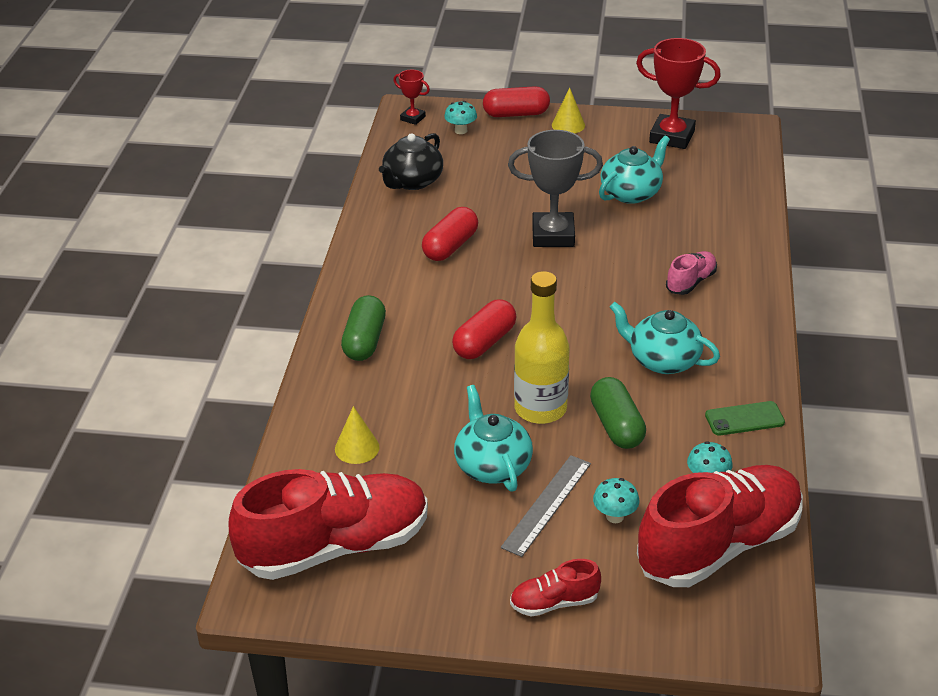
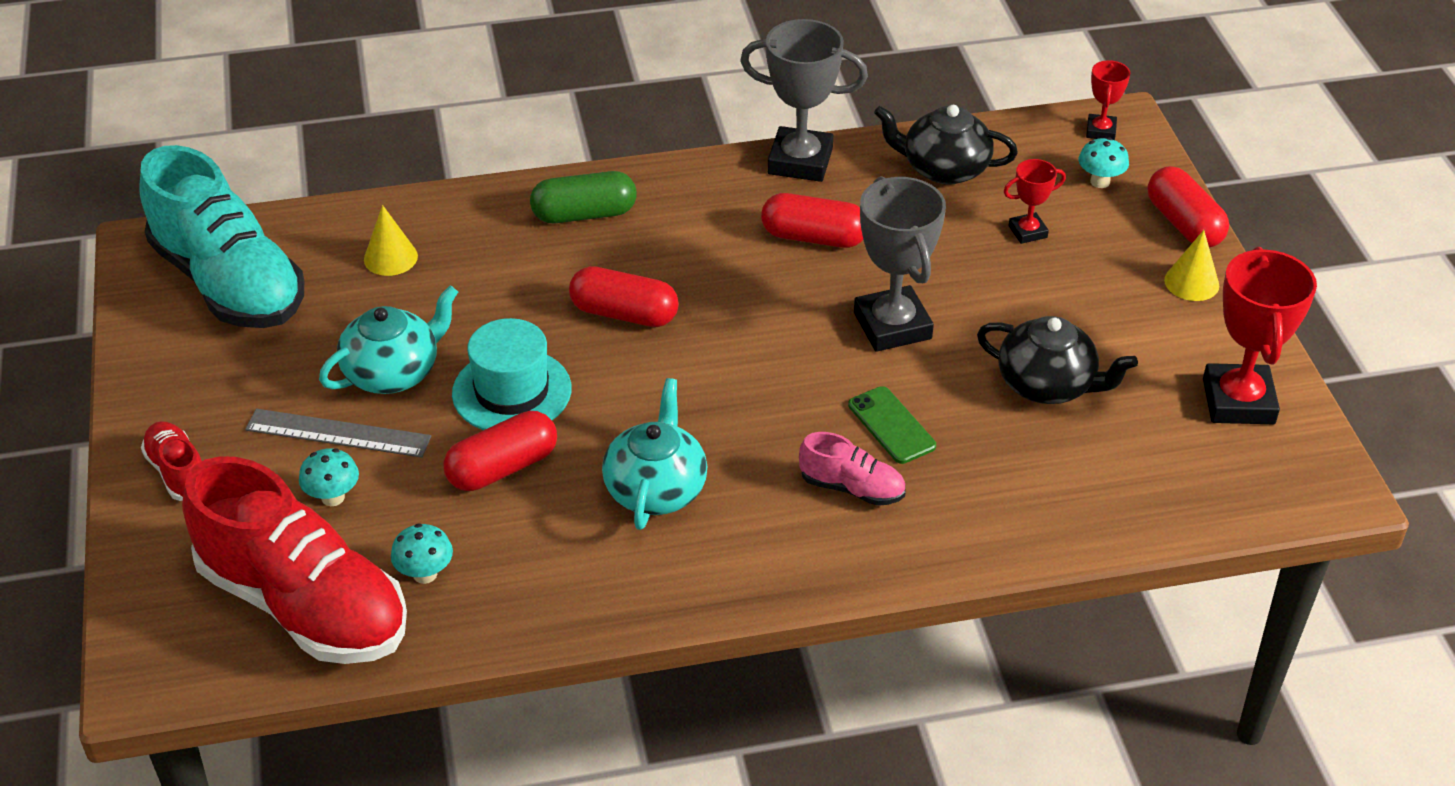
camera: 70 degrees right, 5 degrees up
(335, 547) = (229, 283): red shoe -> turquoise shoe
(367, 235) = (800, 161): none -> grey trophy
(492, 166) = (1027, 232): none -> red trophy
(540, 409) = (512, 391): yellow bottle -> turquoise hat
(616, 426) = (502, 468): green capsule -> red capsule
(631, 193) = (1047, 385): turquoise teapot -> black teapot
(744, 419) = (561, 594): green phone -> green phone (891, 425)

